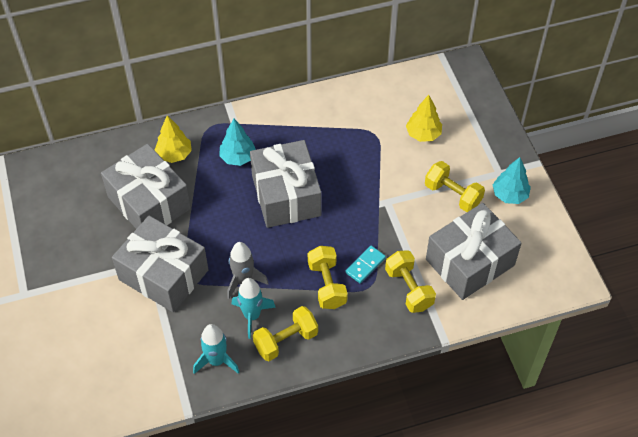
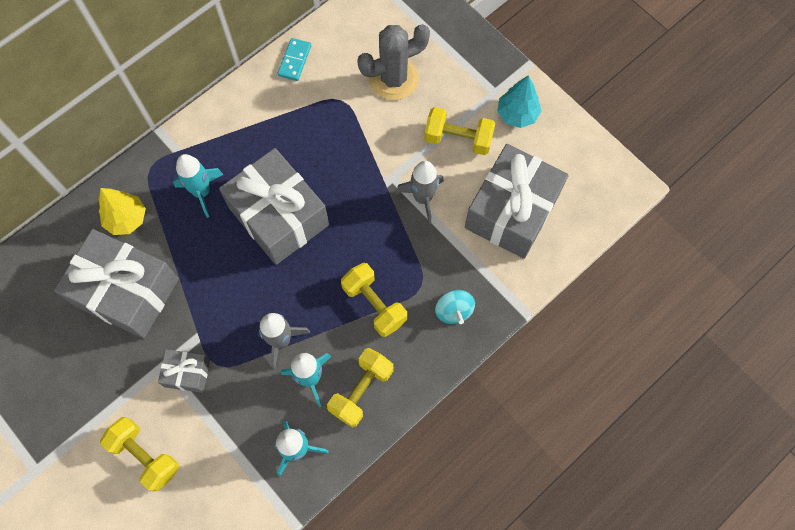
camera: 25 degrees left, 15 degrees up
(163, 275) = (187, 373): grey gift -> grey gift, size x0.47
(238, 157) = (202, 192): turquoise tree -> turquoise rocket
(365, 265) = (404, 263): turquoise domino -> turquoise domino (295, 61)
(386, 314) = (453, 311): none -> turquoise spinning top
(403, 225) = (422, 198): none -> grey rocket
(409, 289) = (463, 270): yellow dumbbell -> yellow dumbbell (145, 455)
(423, 134) = (393, 79): yellow tree -> grey cactus

